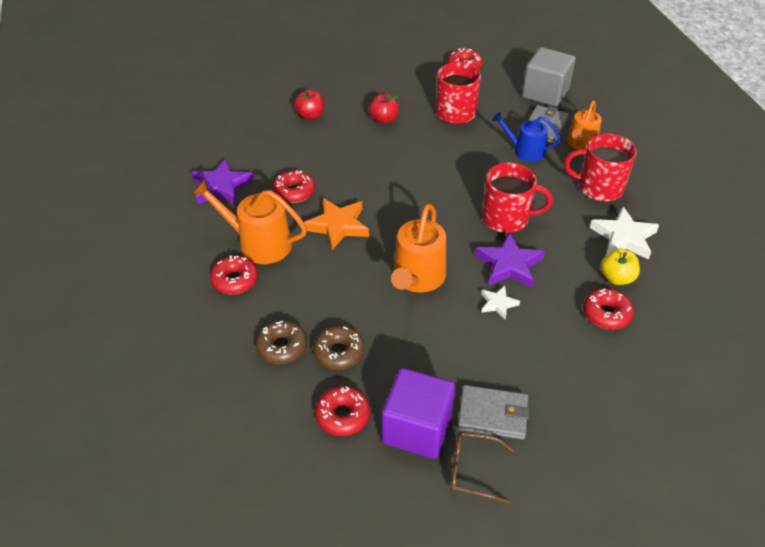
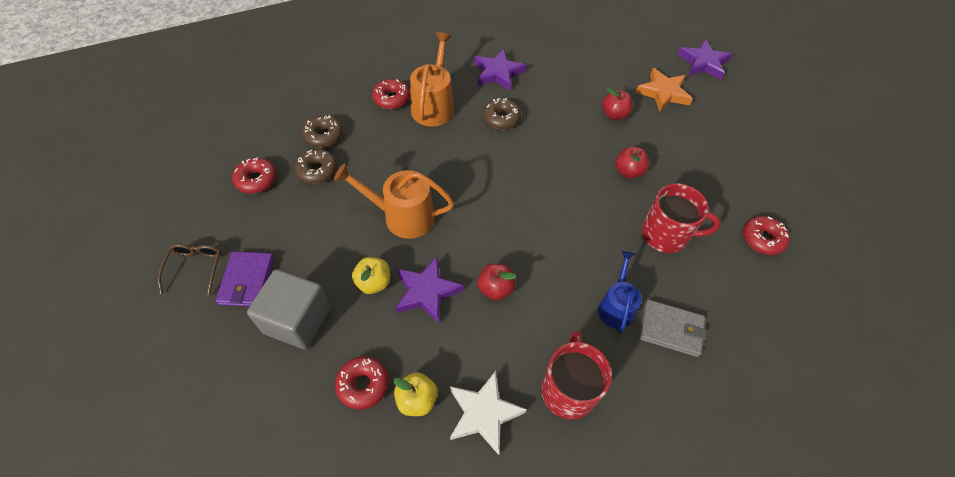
camera: 80 degrees right, 10 degrees up
(257, 51) = (703, 63): none -> purple star
(294, 192) = (501, 118): red donut -> brown donut
(338, 226) = (462, 153): orange star -> orange star (663, 93)
(417, 428) = (239, 227): purple cube -> none
(493, 414) = (247, 281): grey wallet -> purple wallet
(498, 304) = (374, 283): white star -> yellow apple
(506, 218) = (495, 289): red mug -> red apple
(545, 93) = (744, 331): grey cube -> grey cube (297, 320)
(581, 144) = (650, 372): orange watering can -> none

